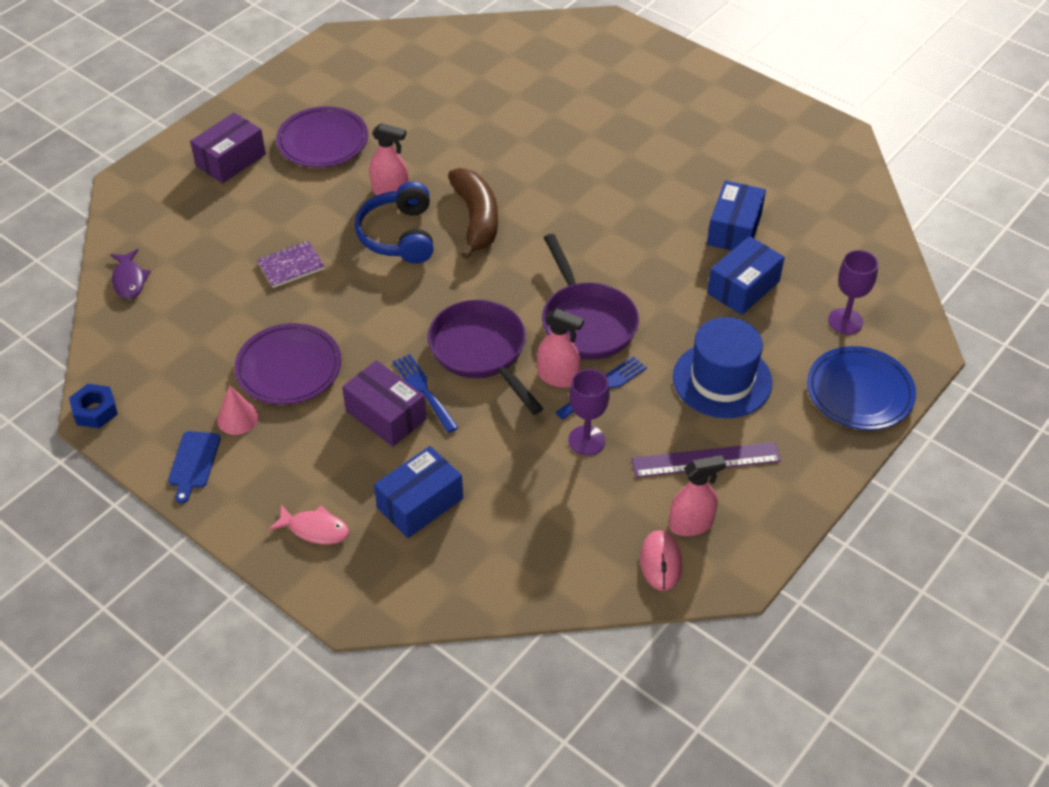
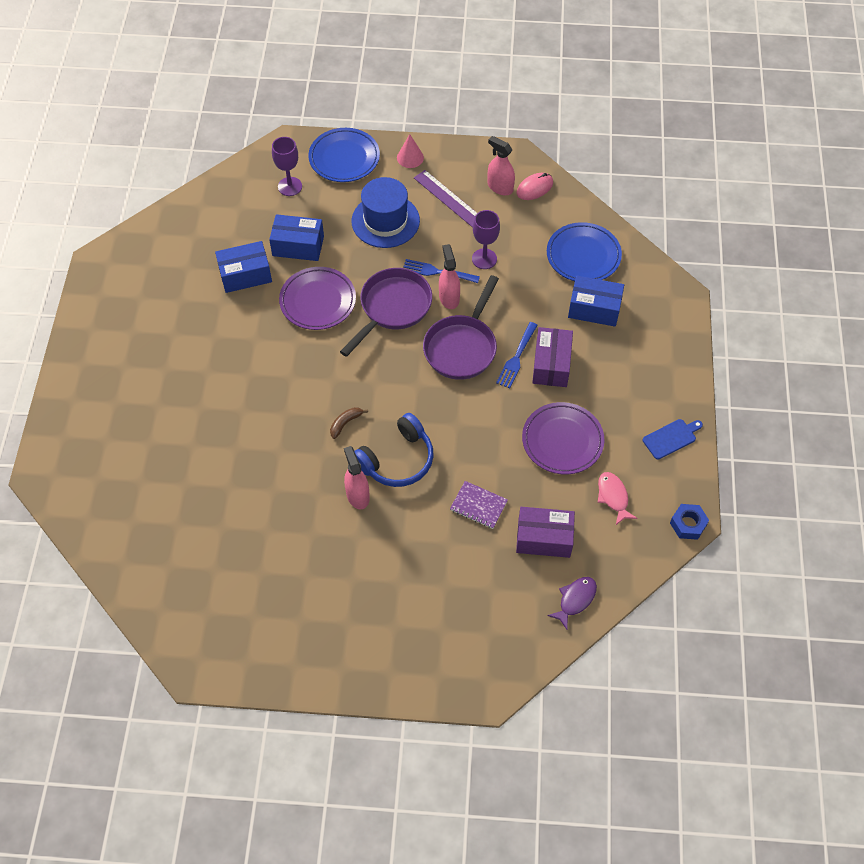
camera: 125 degrees left, 10 degrees up
(231, 160) = (406, 634): purple box -> purple box (544, 538)
(237, 418) = (622, 440): pink cone -> pink cone (410, 157)
(315, 529) = (655, 345): pink fish -> pink fish (613, 497)
(323, 142) = (336, 582): purple plate -> purple plate (318, 301)
(476, 219) = (345, 423): brown banana -> brown banana, size x0.45
(506, 544) = (583, 256): none -> blue plate

